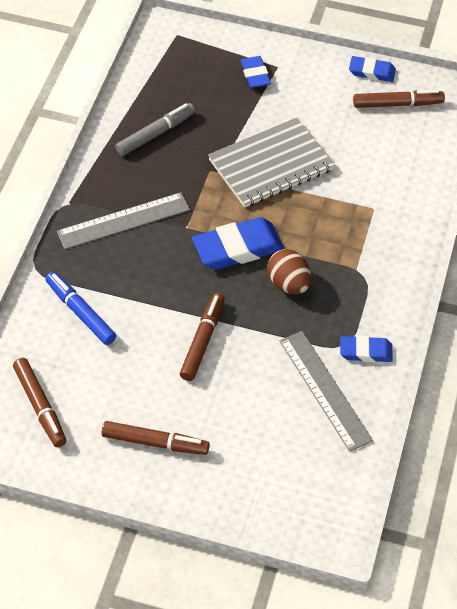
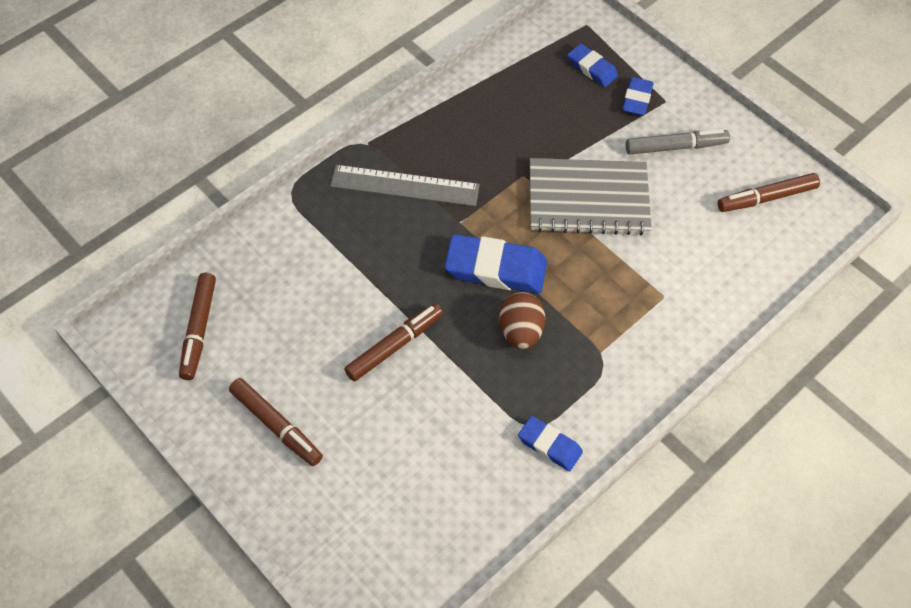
camera: 30 degrees right, 5 degrees up
(80, 312) = (301, 256): blue marker -> none
(156, 134) = (496, 114): grey marker -> grey marker (675, 147)
(324, 390) = (479, 463): grey ruler -> none
(371, 72) = (761, 151): blue eraser -> blue eraser (592, 68)
(397, 104) = (766, 198): brown marker -> brown marker turned 135 degrees clockwise

